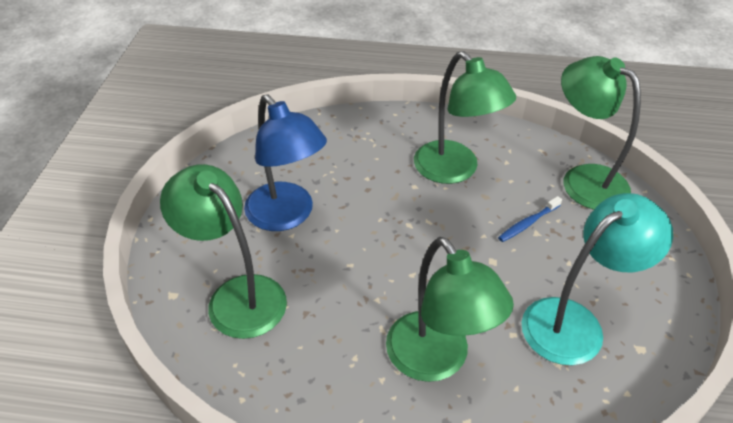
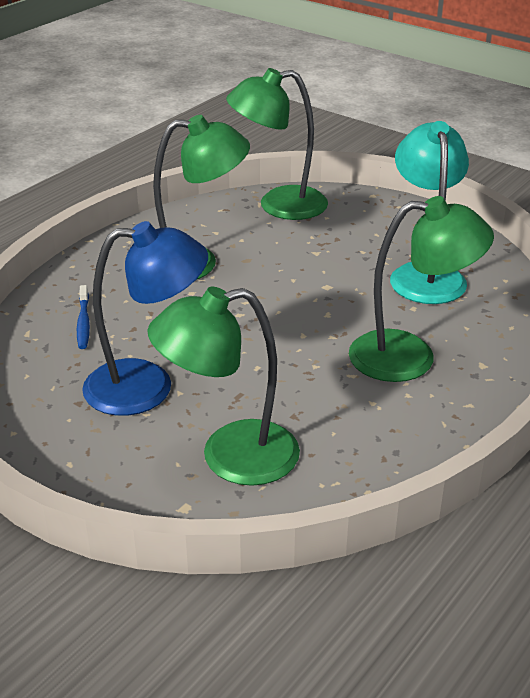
camera: 60 degrees left, 10 degrees down
(528, 223) = (301, 252): blue toothbrush -> blue toothbrush (83, 322)

